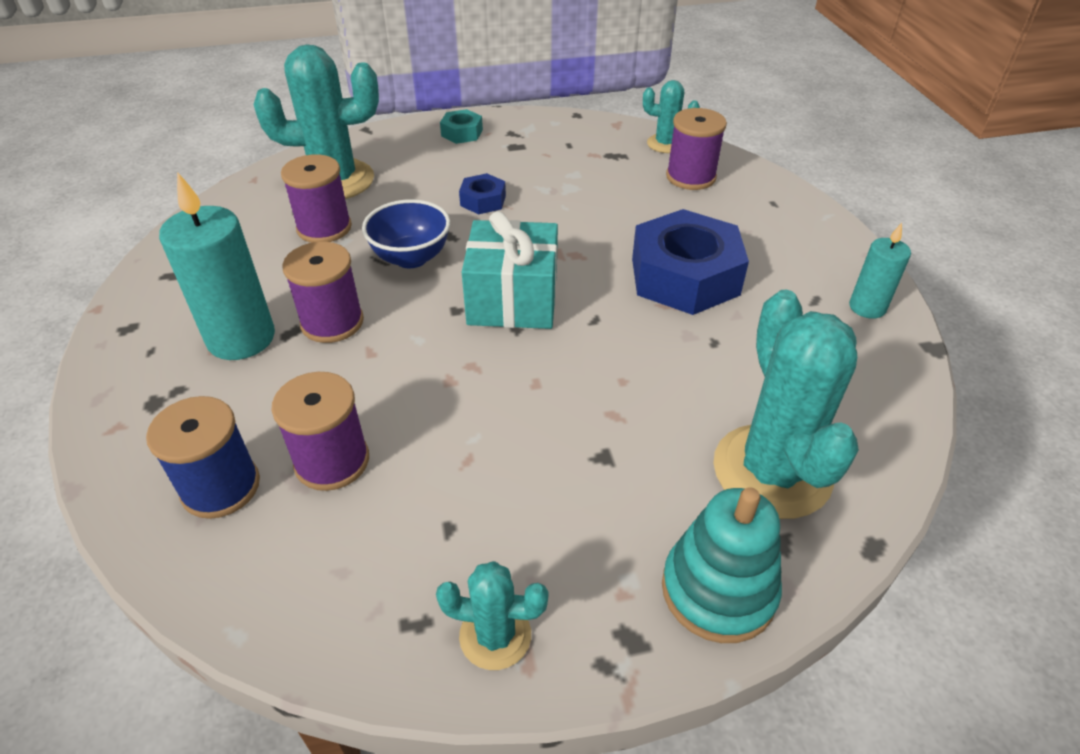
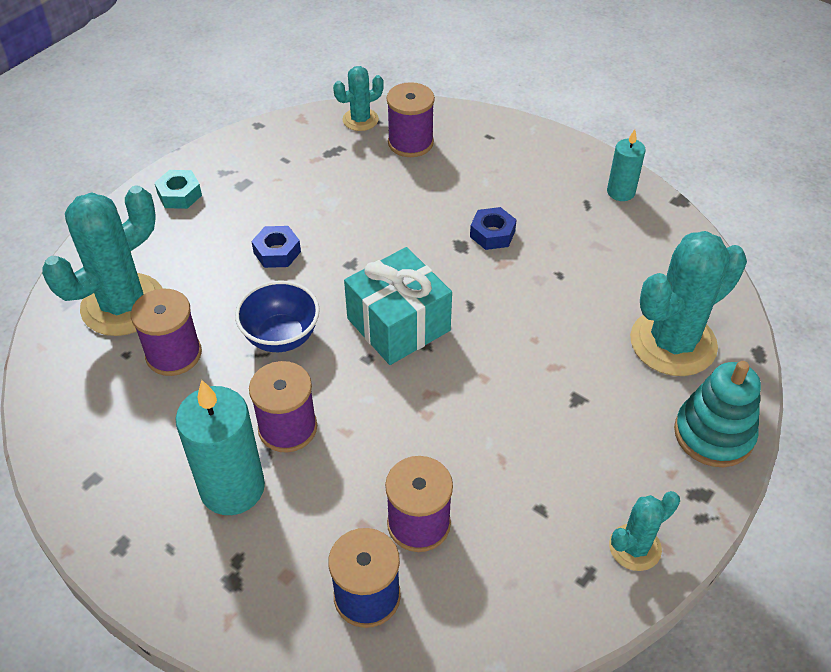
camera: 40 degrees left, 5 degrees up
(685, 276) = (492, 234): blue nut -> blue nut, size x0.47
(772, 471) = (673, 343): turquoise cactus -> turquoise cactus turned 75 degrees counterclockwise

